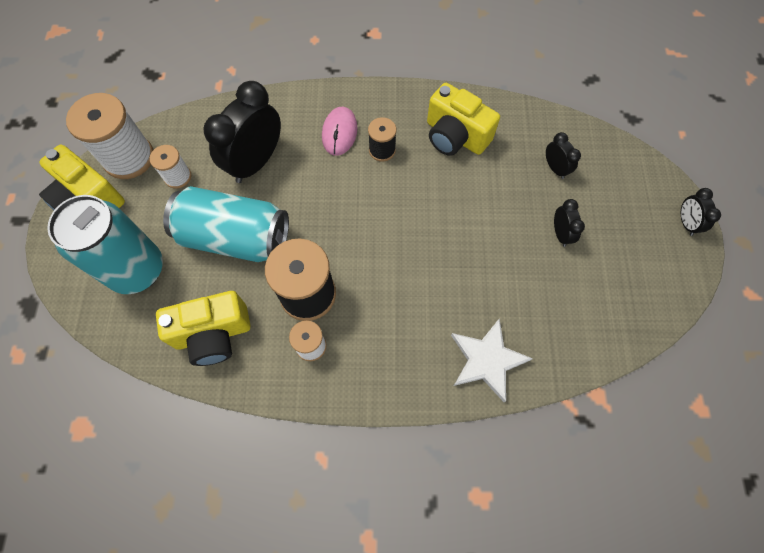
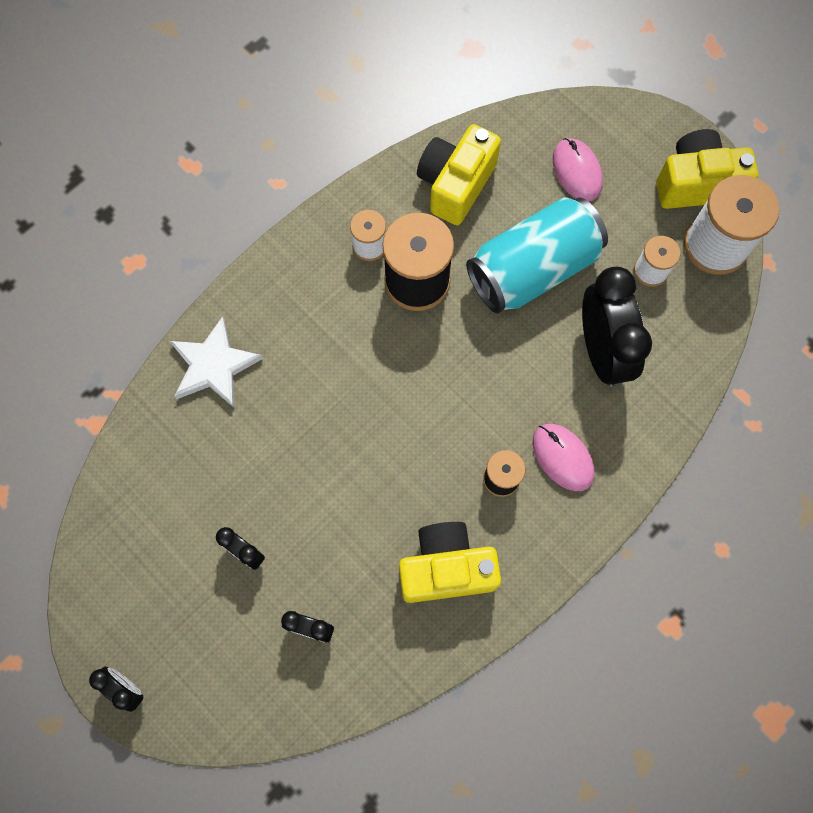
camera: 135 degrees right, 5 degrees up
(137, 270) = (577, 171): turquoise can -> pink mouse

